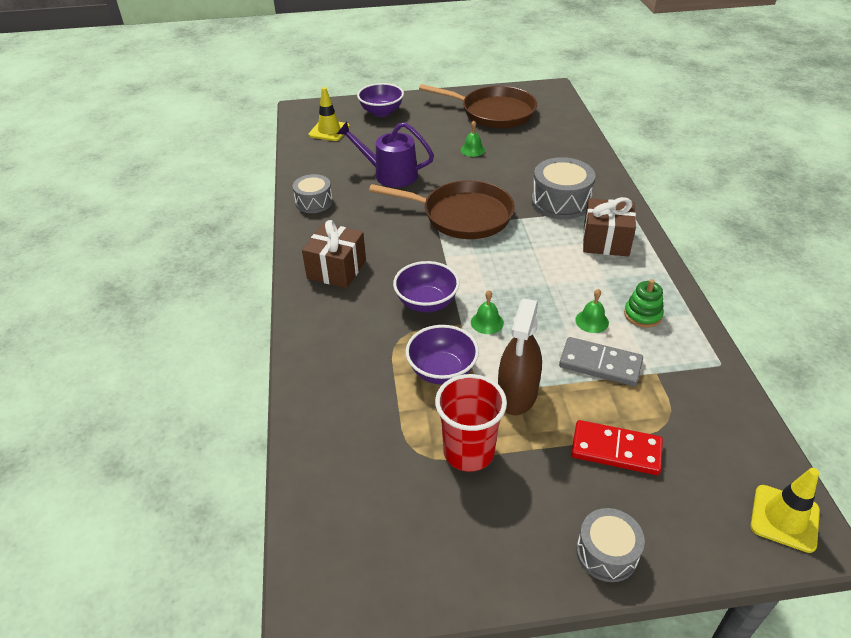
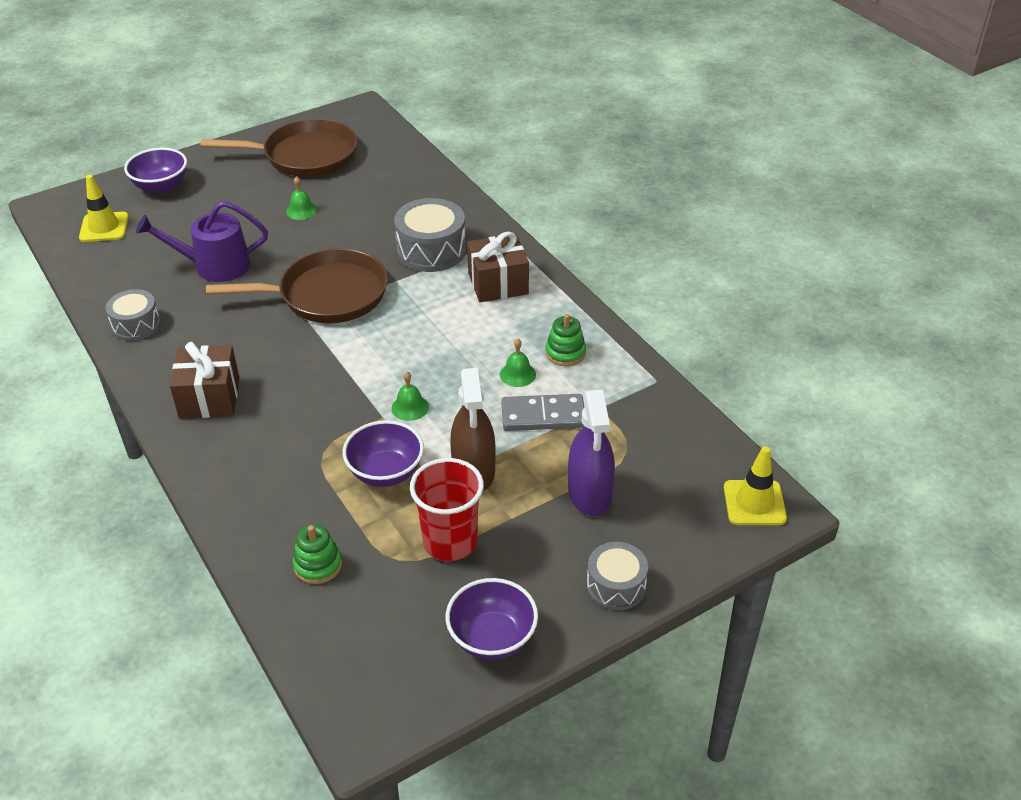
camera: 25 degrees left, 0 degrees up
(349, 433) = (318, 565): none -> green stacking toy
(426, 303) = (334, 406): purple bowl -> purple bowl (492, 638)
(616, 450) = (589, 493): red domino -> purple spray bottle

